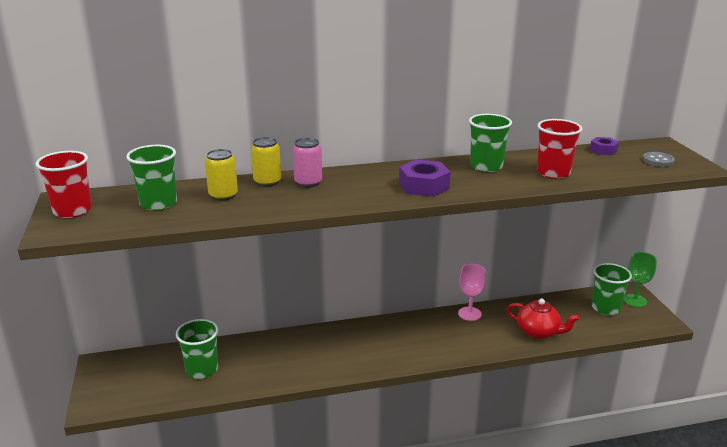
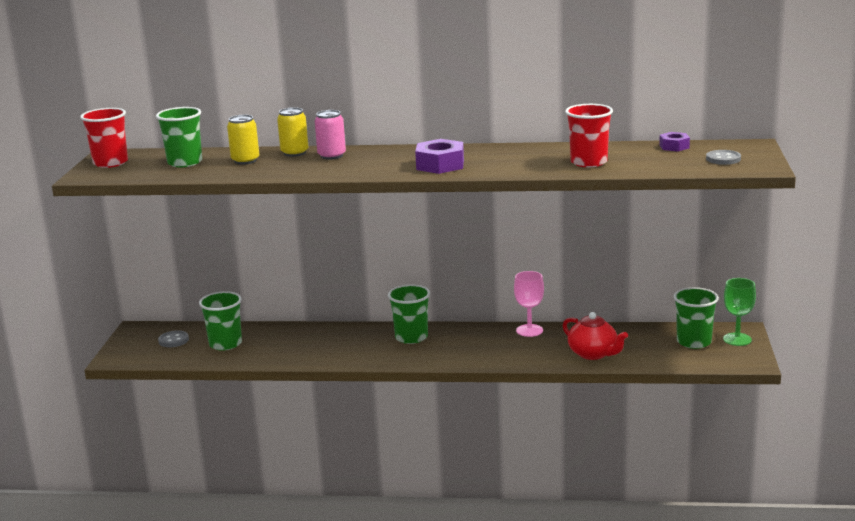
camera: 20 degrees right, 5 degrees down
(146, 372) = (173, 340): none -> grey button
(486, 166) = (524, 153): green cup -> green cup (411, 337)

